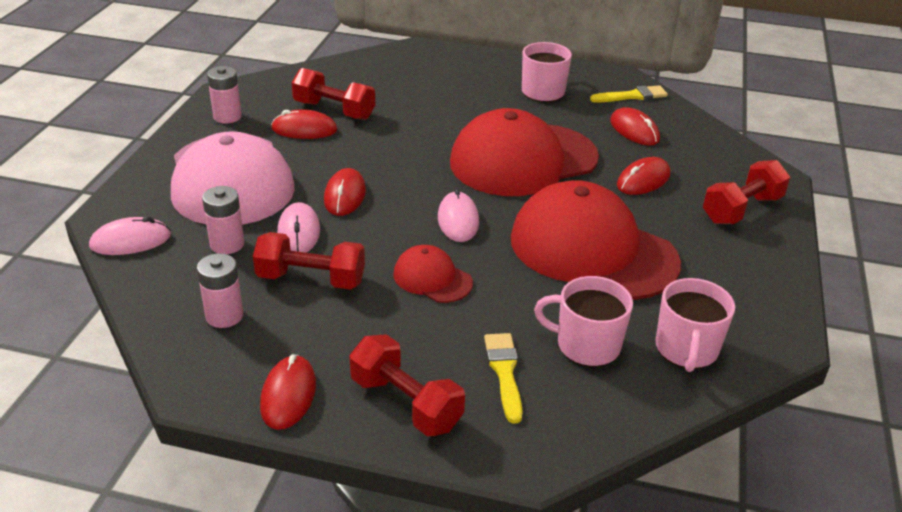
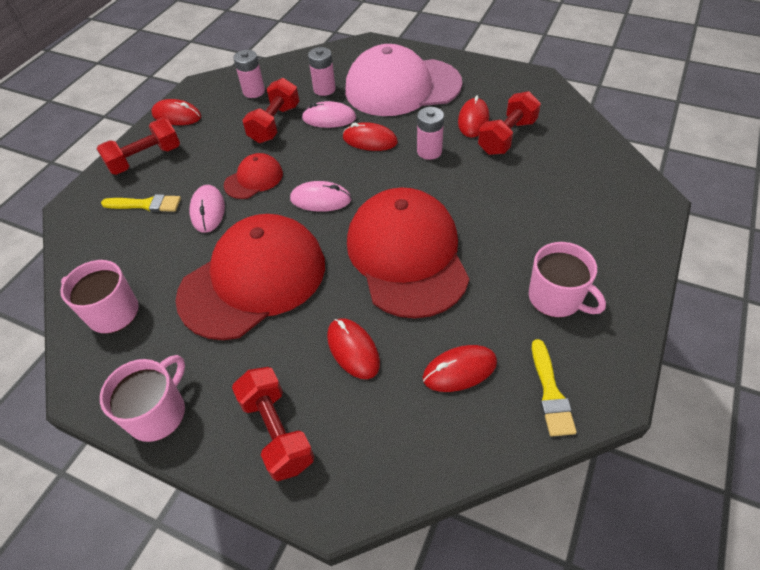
camera: 105 degrees right, 15 degrees up
(130, 241) = (339, 54): pink mouse -> pink mouse (208, 211)
(227, 116) = (496, 81): pink battery -> pink battery (429, 151)
(586, 345) = (147, 252): pink mug -> pink mug (158, 413)

